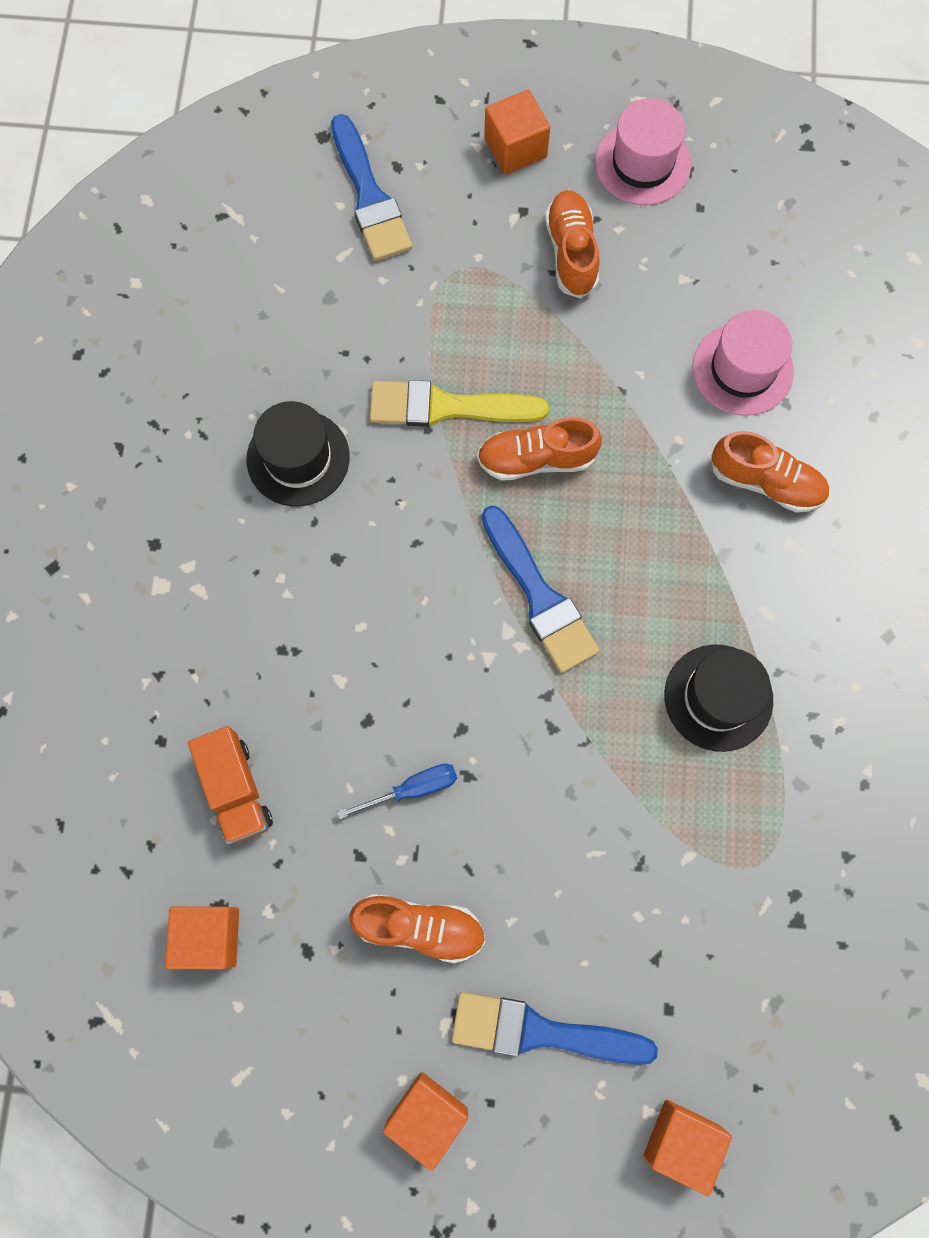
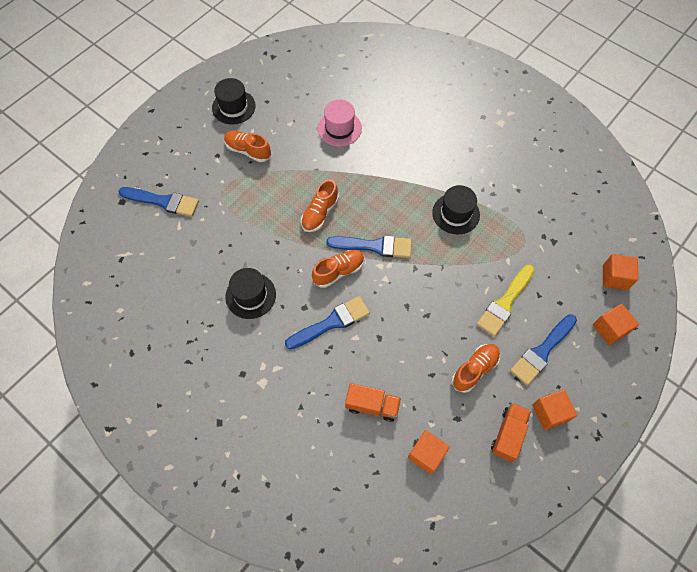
camera: 55 degrees left, 10 degrees down
(336, 1060) = (508, 434): none -> orange truck
(340, 622) = (331, 322): none -> blue brush
(412, 789) = (418, 338): blue screwdriver -> none
(447, 407) = (274, 230): yellow brush -> yellow brush (505, 303)
(515, 148) = (189, 141): orange cube -> orange cube (615, 277)
(642, 163) = (233, 107): pink hat -> black hat
(766, 482) = (387, 148): orange shoe -> orange shoe (338, 271)

